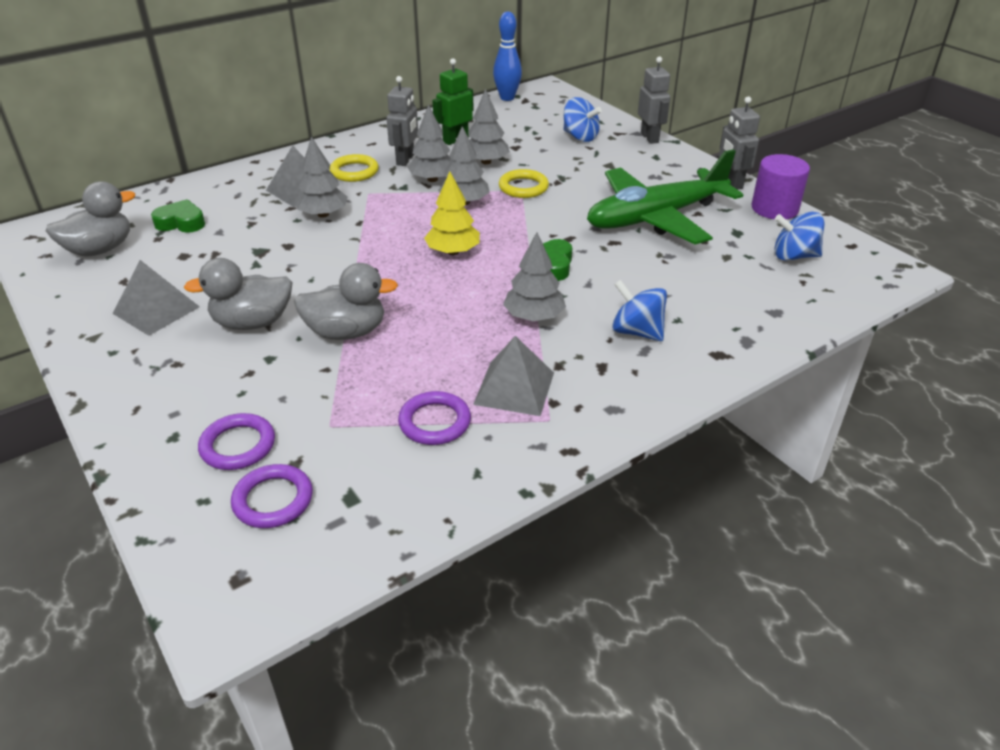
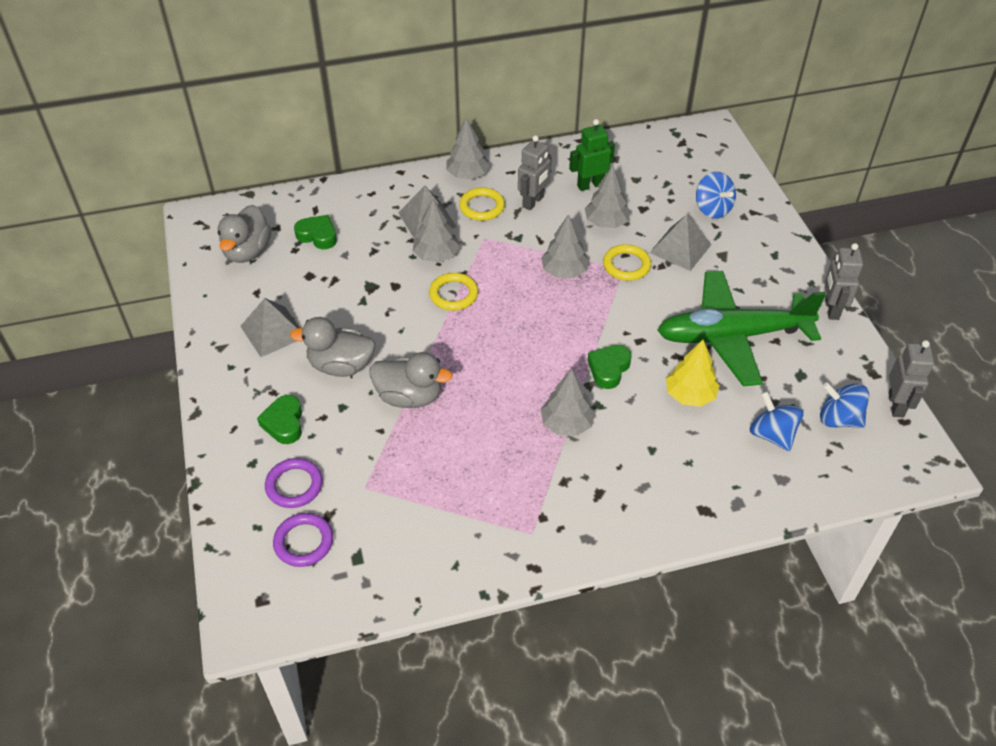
camera: 20 degrees right, 10 degrees up
(100, 249) = (247, 251): grey duck -> grey duck turned 120 degrees clockwise
(201, 389) = (284, 423): none -> green heart
(356, 240) = (453, 294): none -> yellow ring
(432, 179) = (547, 234): grey tree -> grey tree (467, 175)
(435, 422) = (443, 508): purple ring -> none
(453, 251) = (530, 330): yellow tree -> yellow tree (690, 395)
(507, 98) = (665, 135): blue bowling pin -> none
(514, 388) = (518, 494): grey pyramid -> grey pyramid (680, 248)
(637, 332) = (646, 465): blue spinning top -> blue spinning top (772, 434)
(650, 138) = (782, 226): grey robot -> grey robot (896, 405)
(774, 208) = (855, 354): purple cylinder -> none

